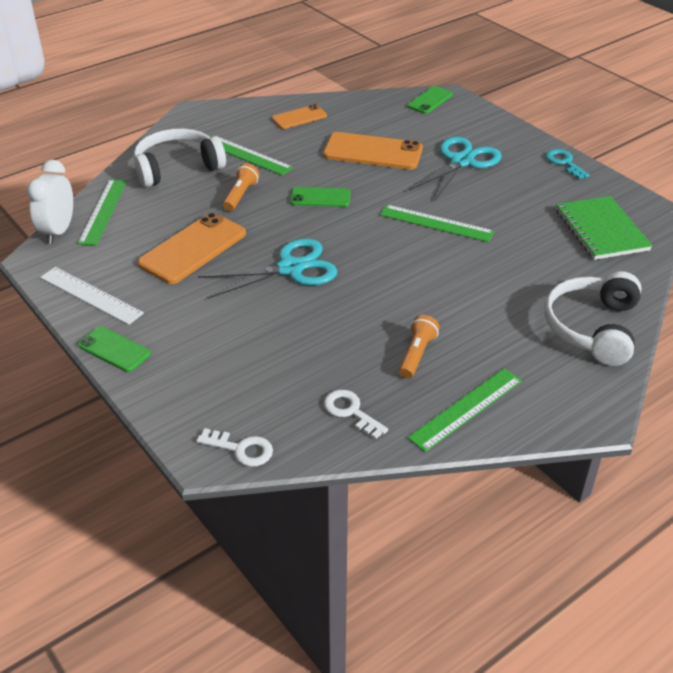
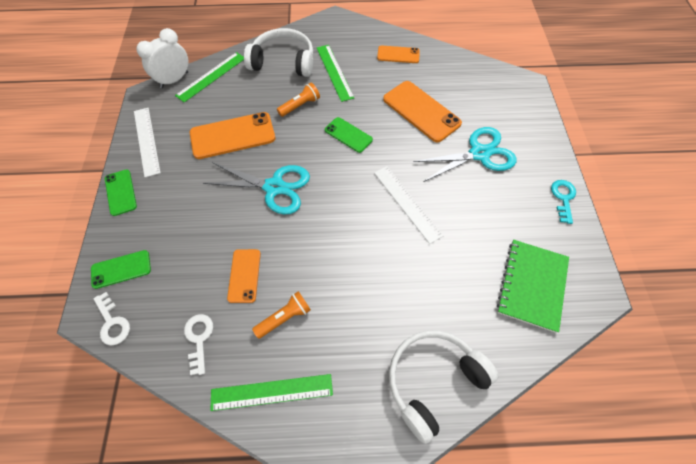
camera: 35 degrees right, 20 degrees up
(340, 345) = (244, 275): none -> orange phone
(430, 100) = (507, 82): green phone -> green phone (121, 269)
(436, 223) = (407, 203): green ruler -> white ruler

